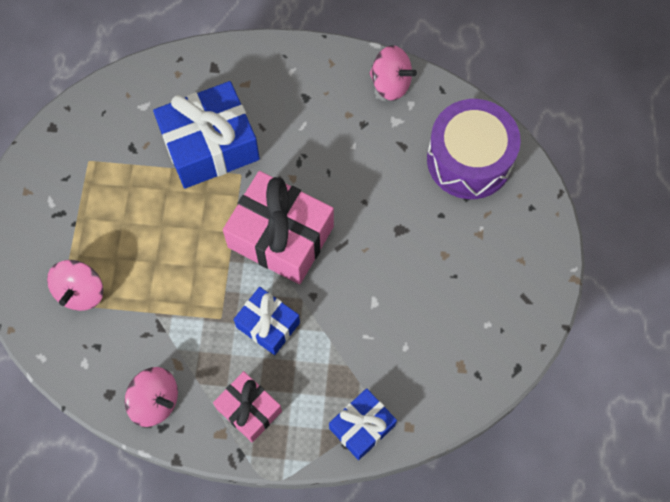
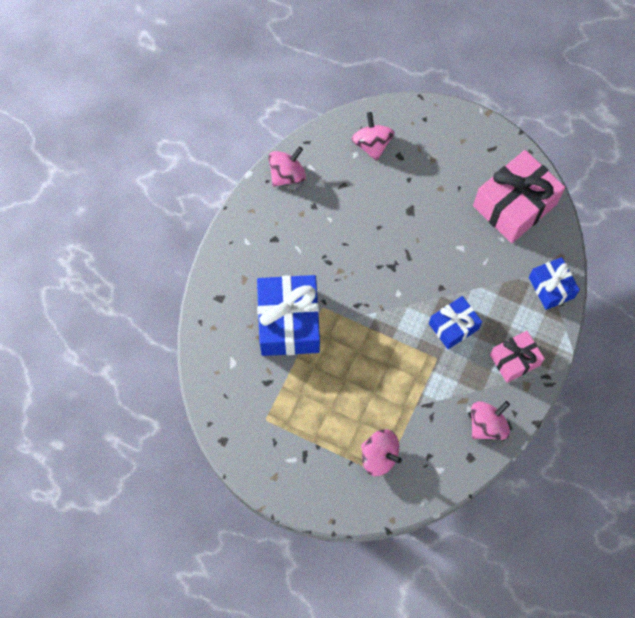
camera: 70 degrees left, 0 degrees up
(281, 236) = (386, 295): pink gift -> pink gift (514, 205)
(469, 160) = (372, 145): purple drum -> pink spinning top

